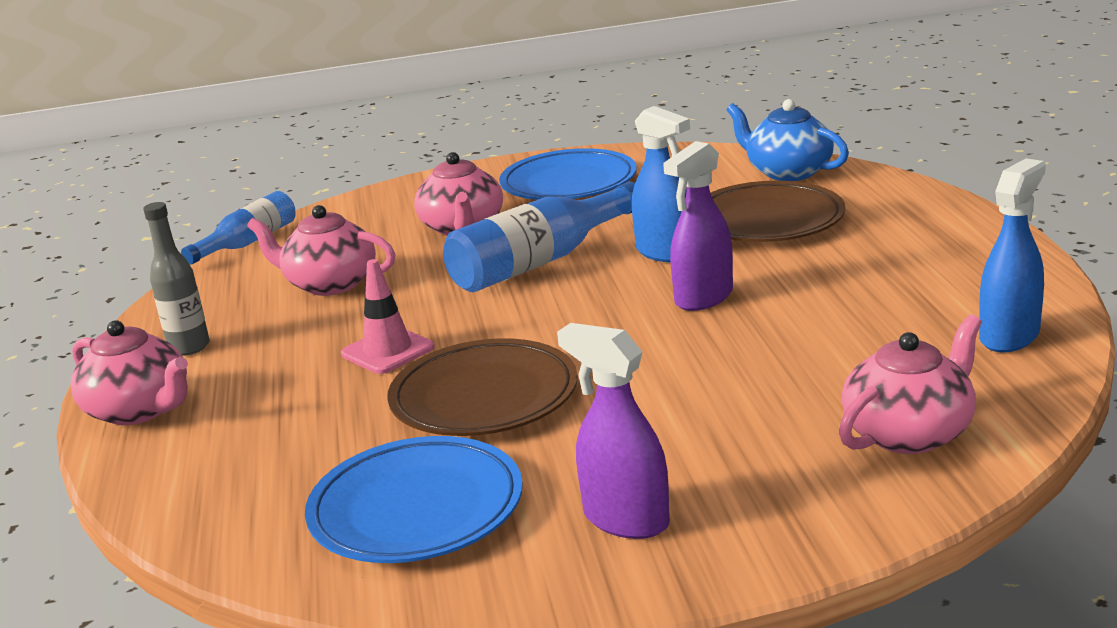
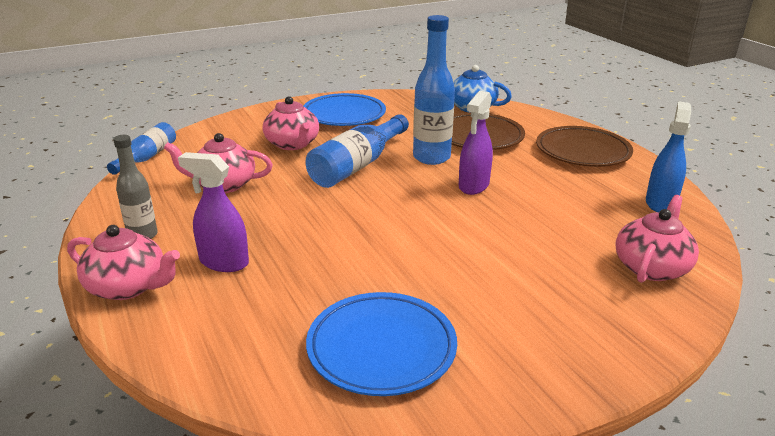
camera: 20 degrees left, 5 degrees up
(388, 351) = (291, 231): pink traffic cone -> none
(484, 398) = (378, 261): brown plate -> brown plate (582, 152)
(625, 519) = (525, 342): purple spray bottle -> purple spray bottle (223, 262)
(665, 253) = (431, 158): blue spray bottle -> blue bottle

